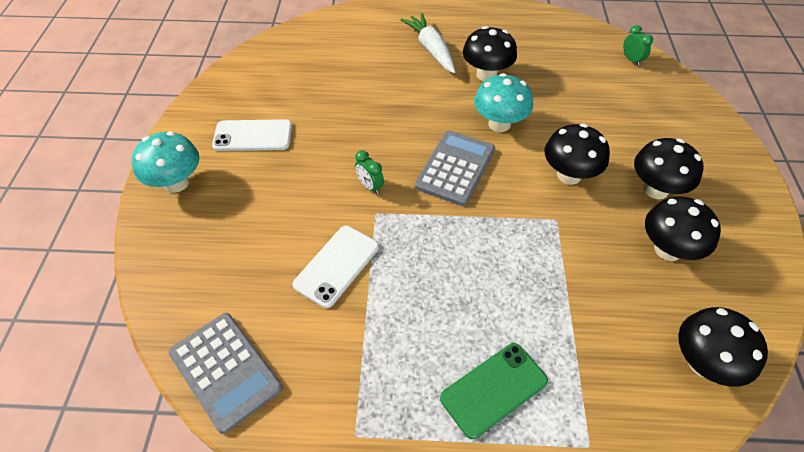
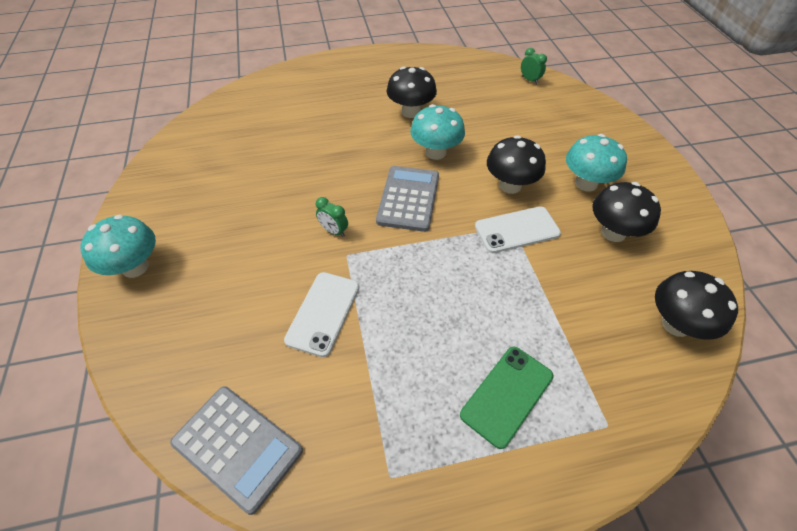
camera: 15 degrees left, 0 degrees up
(253, 136) = (204, 206): white phone -> white phone (517, 230)
(431, 49) = (354, 98): white carrot -> none
(655, 189) = (586, 183): black mushroom -> turquoise mushroom

